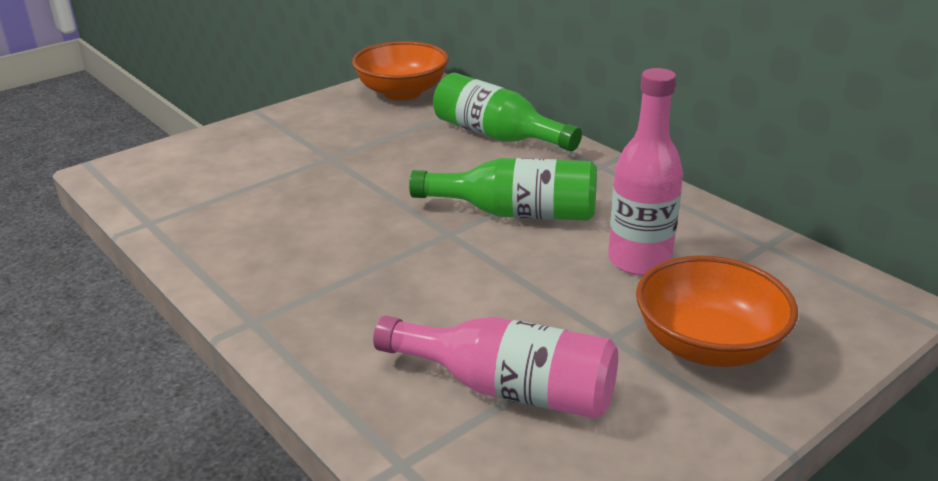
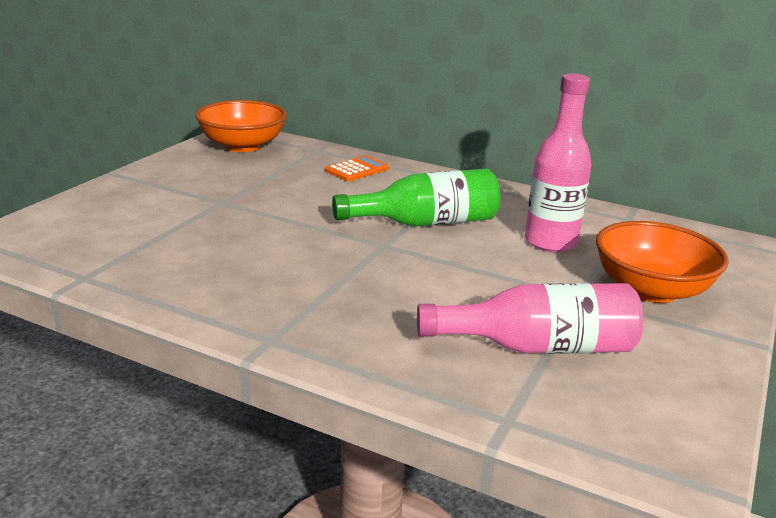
camera: 25 degrees left, 5 degrees down
(497, 136) = (357, 170): green bottle -> orange calculator

